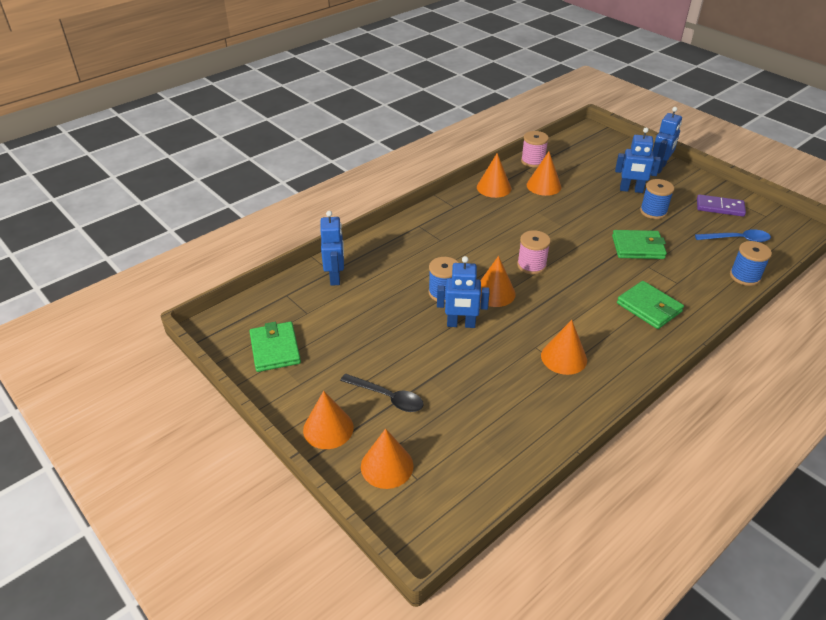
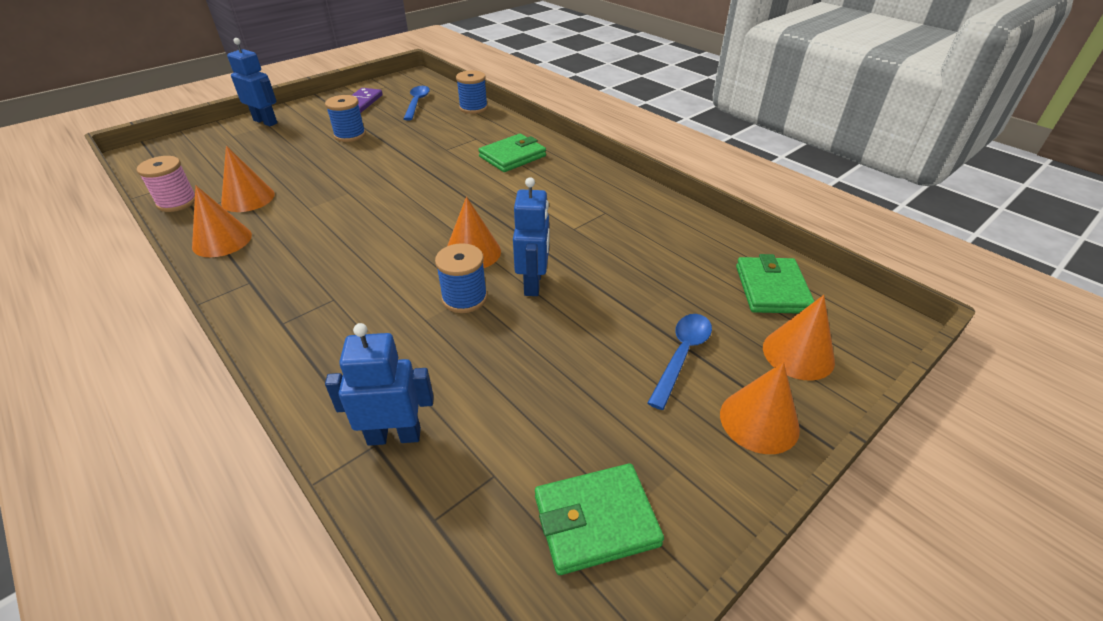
camera: 90 degrees left, 0 degrees up
(387, 397) = (682, 355): black spoon -> blue spoon
(531, 265) = (423, 220): pink spool -> none
(564, 357) = (590, 211): orange cone -> none
(631, 190) = (299, 142): blue robot -> none
(638, 247) = (411, 151): green wallet -> green wallet (771, 289)

